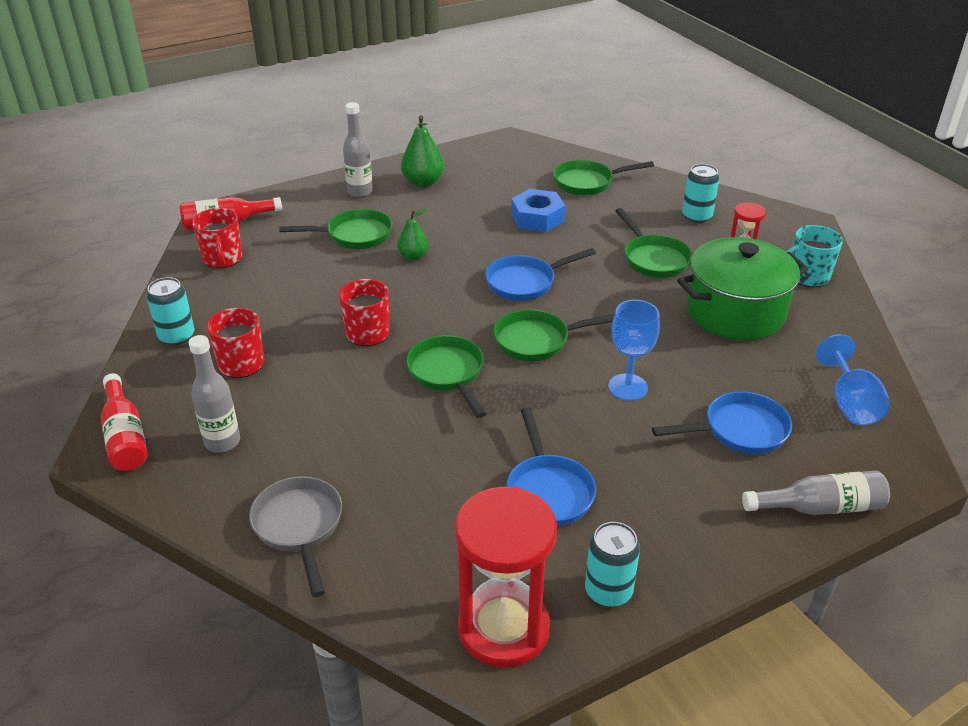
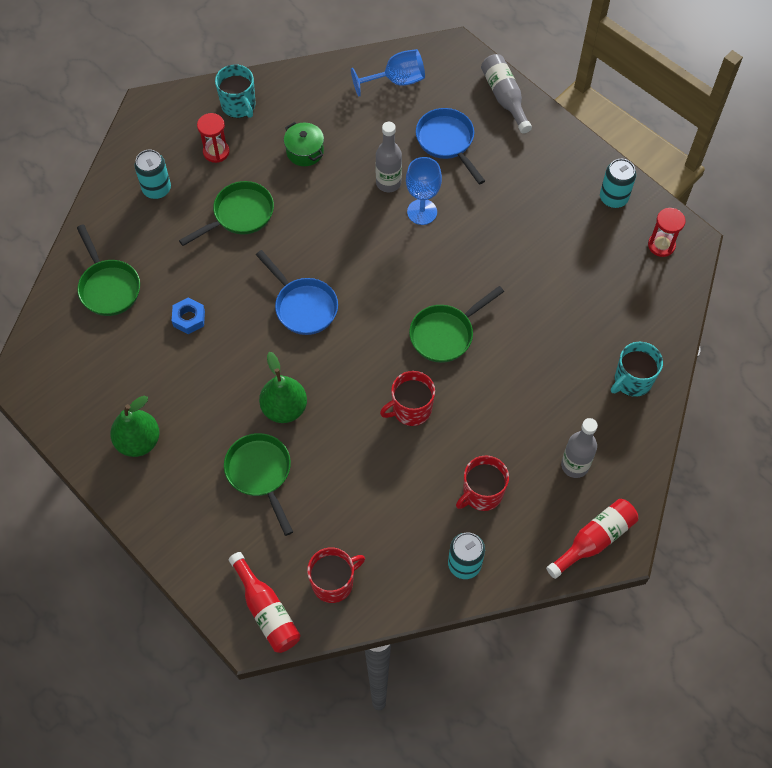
camera: 105 degrees left, 25 degrees up
(299, 527) = (632, 381): grey pan -> turquoise mug
(360, 192) = (172, 498): grey bottle -> grey bottle (388, 183)
(413, 256) = (284, 408): green pear -> green pear, size x1.54
(503, 628) = (661, 245): red hourglass -> red hourglass, size x0.50
(537, 218) = (189, 318): blue nut -> blue nut, size x0.64
(537, 340) = (384, 281): green pan -> none
(548, 491) = (545, 243): blue pan -> none
(735, 312) = (305, 151): green pot -> green pot, size x0.47

